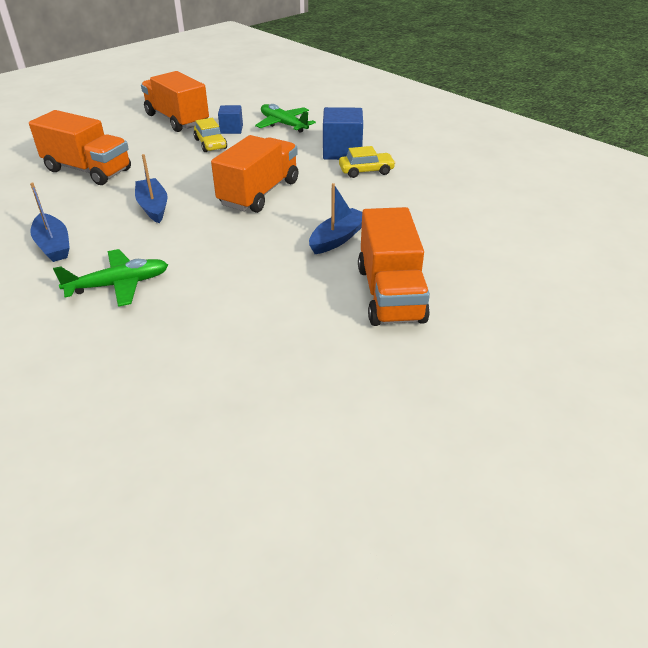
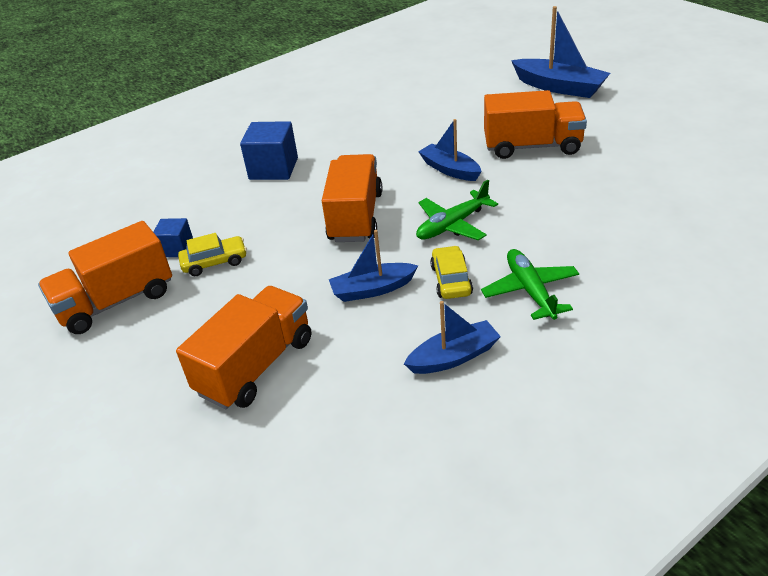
camera: 80 degrees left, 0 degrees up
(259, 193) = (356, 217): orange truck -> orange truck turned 60 degrees clockwise
(283, 124) = (182, 209): green plane -> green plane (452, 225)
(366, 171) = (323, 155): yellow car -> yellow car (451, 280)
(564, 323) = (559, 87): none -> blue boat

